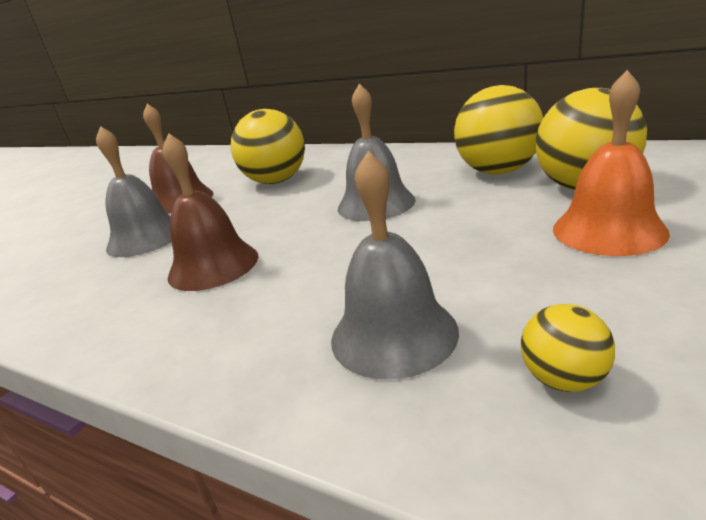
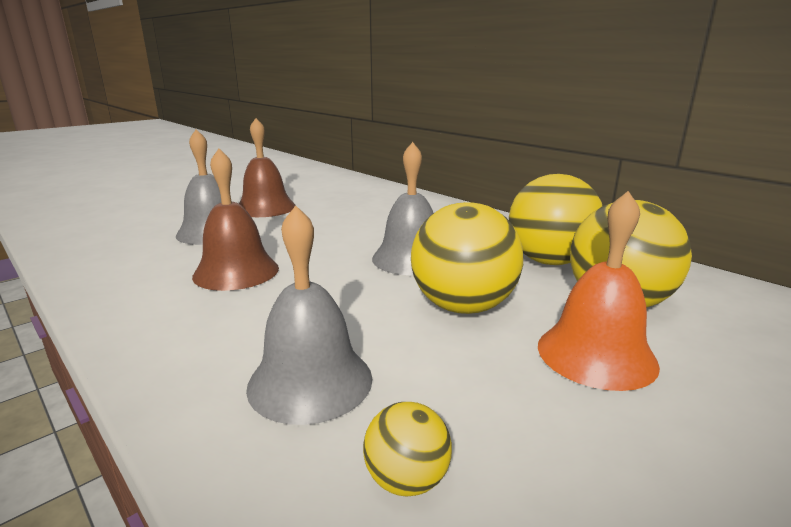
camera: 15 degrees right, 5 degrees down
(276, 181) = (351, 213): yellow ball -> yellow ball (463, 307)

